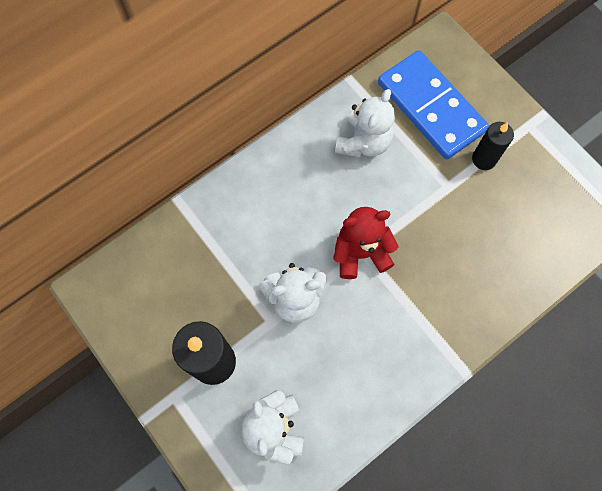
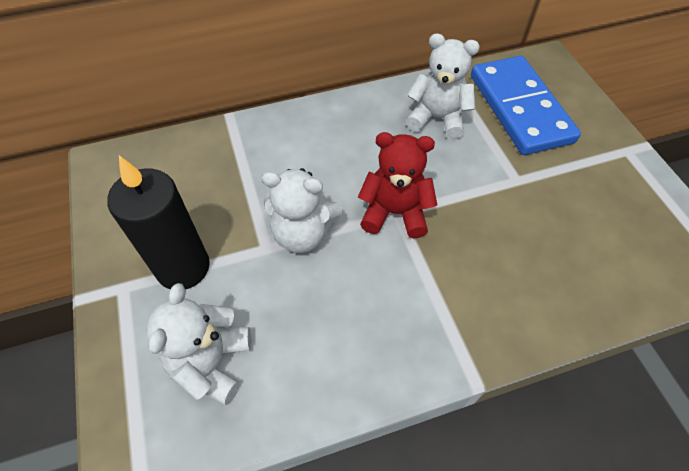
camera: 20 degrees right, 15 degrees down
(363, 142) = (437, 118): white teddy bear -> white teddy bear turned 120 degrees counterclockwise
(484, 159) = (566, 167): black candle -> none

